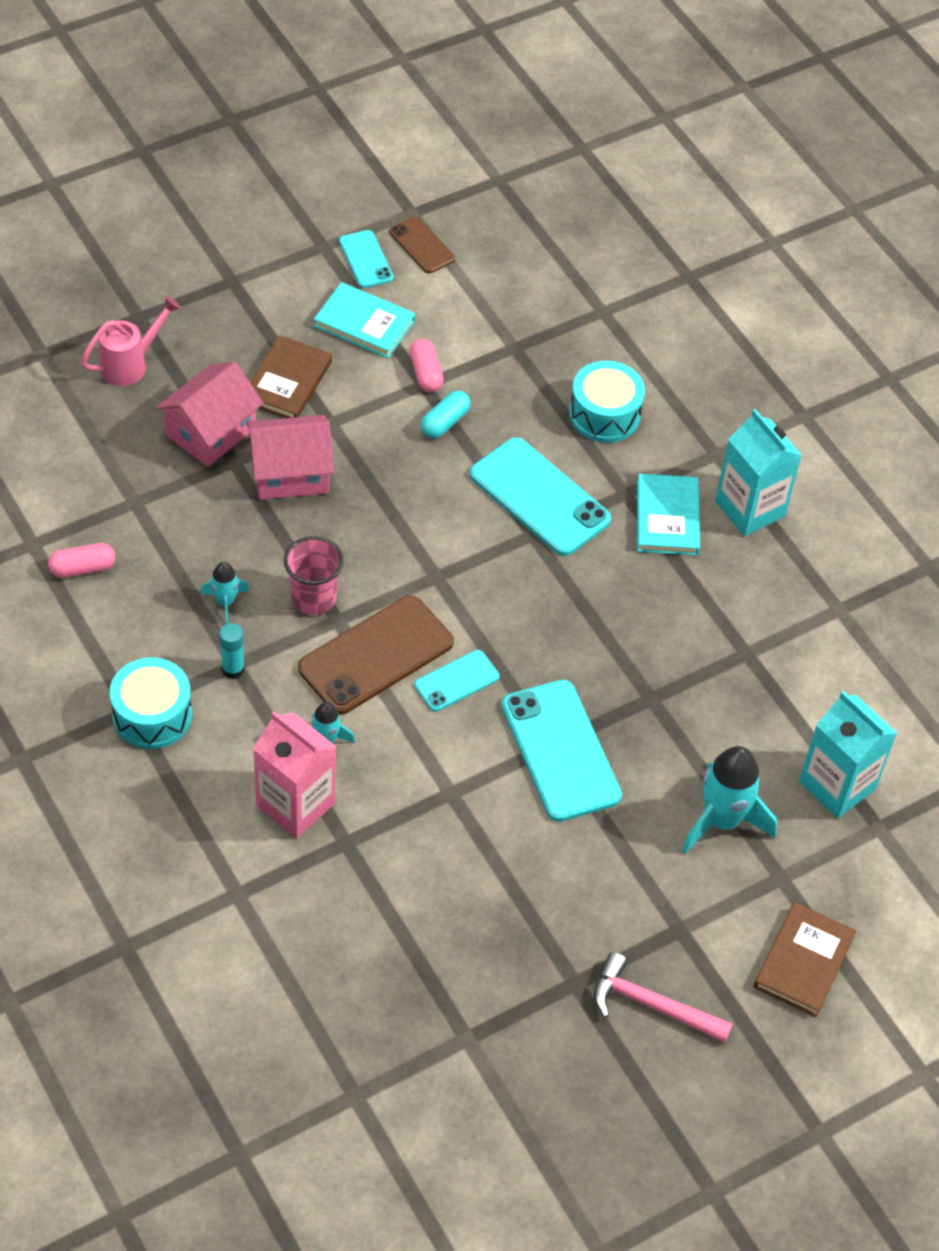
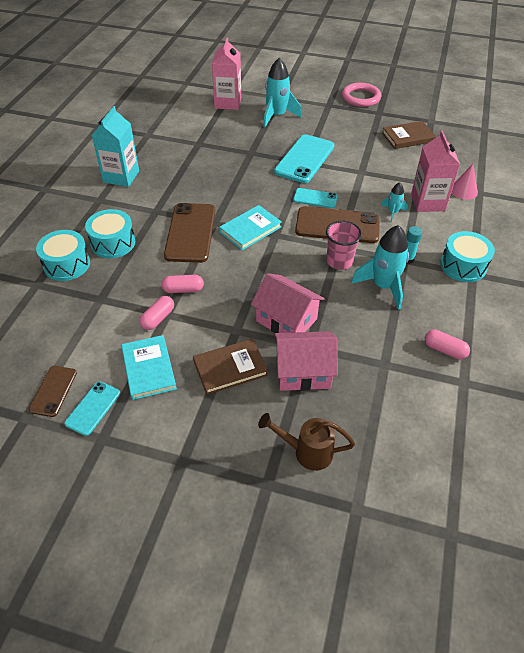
camera: 130 degrees left, 5 degrees down
(131, 364) = (306, 451): pink watering can -> brown watering can
(225, 602) = (383, 286): turquoise rocket -> turquoise rocket, size x1.92
(263, 877) = (463, 191): none -> pink cone
(445, 422) = (183, 289): turquoise capsule -> pink capsule
(539, 497) = (190, 233): turquoise phone -> brown phone
(610, 353) = (67, 264): none -> turquoise drum
(651, 1004) = (361, 97): pink hammer -> pink ring
(667, 518) = (155, 193): turquoise book -> turquoise book (250, 229)
(803, 962) = (301, 82): brown book -> brown book (408, 137)
(837, 785) = (228, 103): turquoise carton -> pink carton

